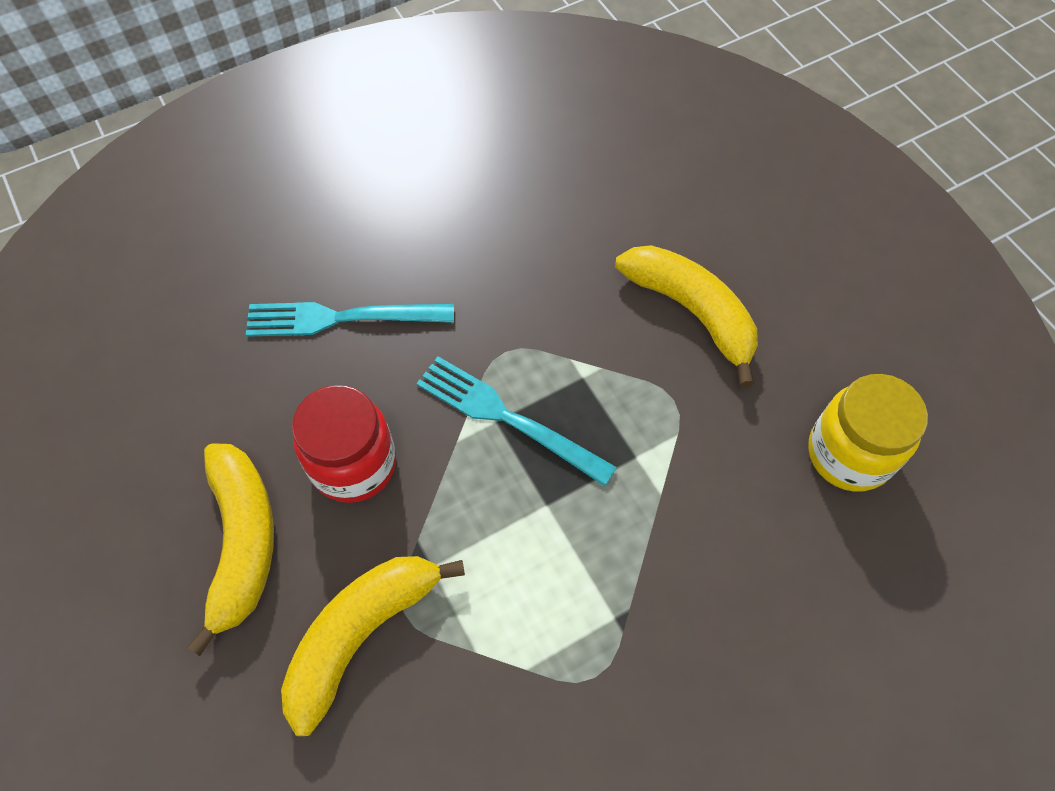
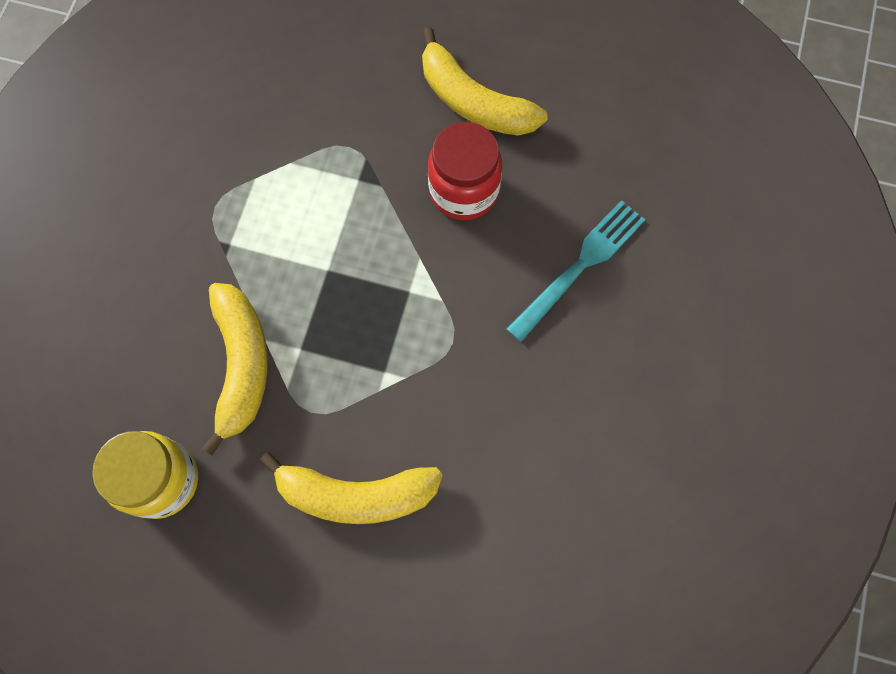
camera: 135 degrees right, 10 degrees up
(361, 634) = (359, 118): yellow banana -> yellow banana (241, 365)
(506, 417) = (406, 299): turquoise fork -> none

